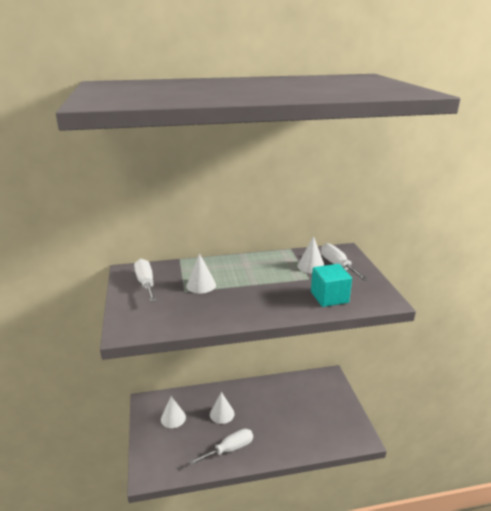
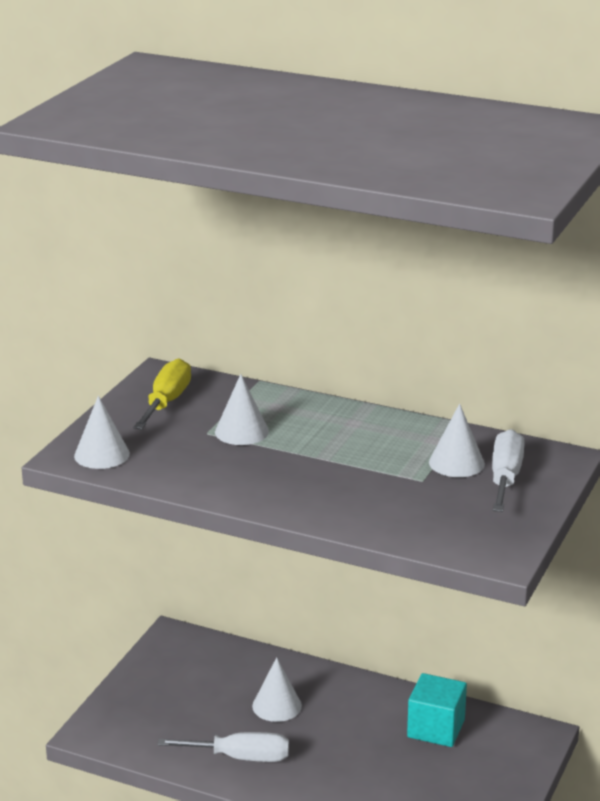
camera: 35 degrees right, 0 degrees up
(146, 283) = (166, 402): white screwdriver -> yellow screwdriver
(173, 418) = (194, 677): white cone -> white cone (102, 454)
(329, 297) = (413, 517): turquoise cube -> turquoise cube (436, 728)

